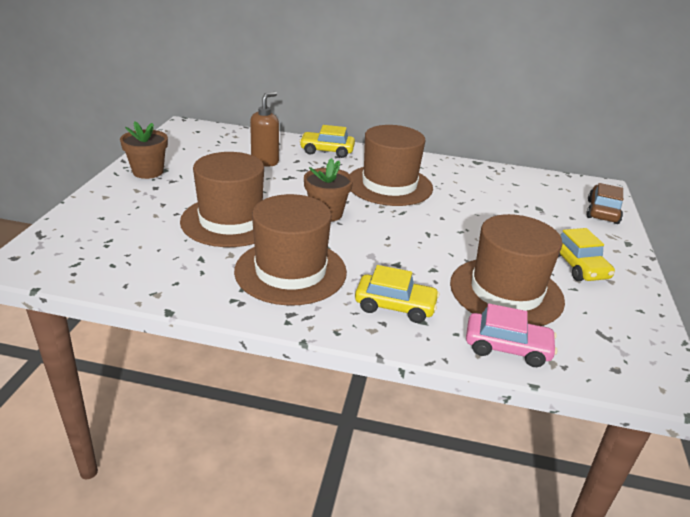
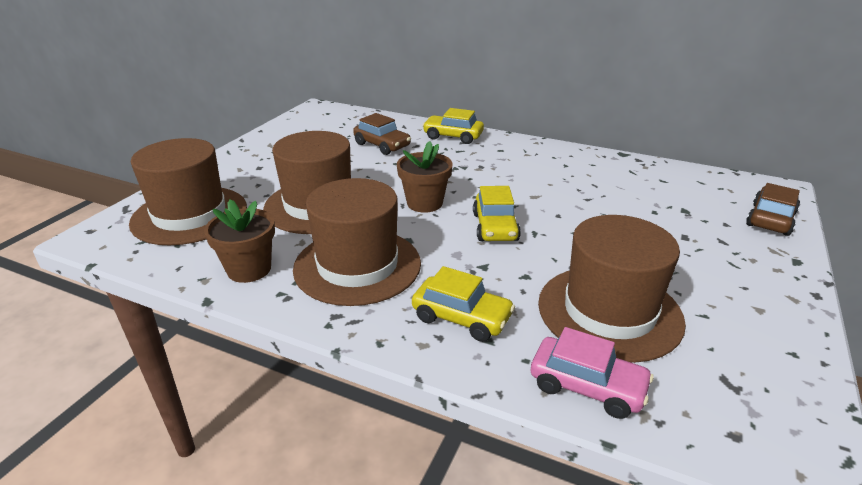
camera: 15 degrees right, 0 degrees up
(148, 172) = (259, 151): brown flower pot -> brown flower pot (249, 269)
(265, 161) = (382, 145): brown soap dispenser -> brown car
(389, 185) = (508, 175): brown hat -> brown hat (189, 215)
(578, 266) = (717, 286): yellow car -> yellow car (495, 227)

